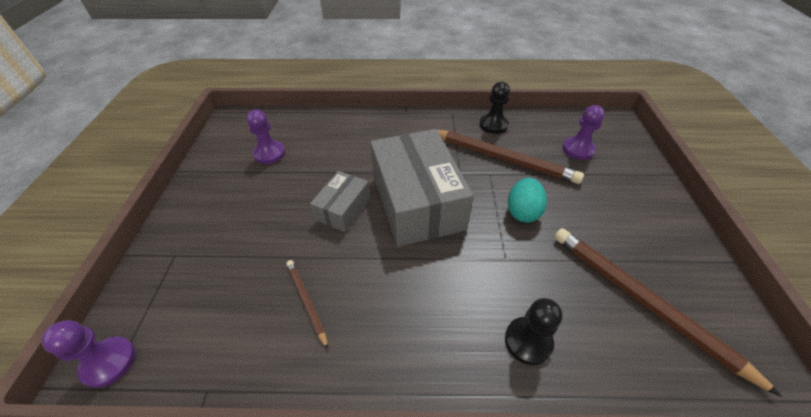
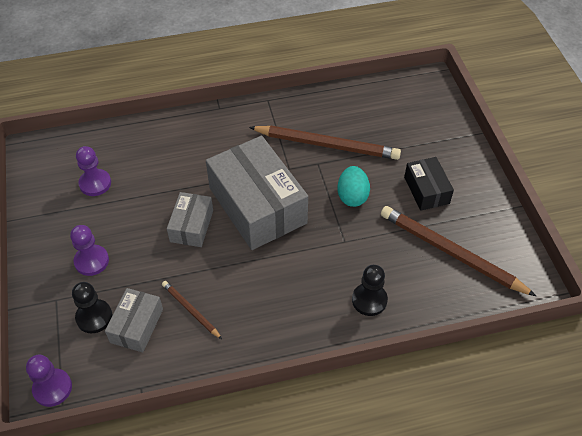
camera: 15 degrees left, 5 degrees up
(240, 305) = (136, 326): none -> grey box
(493, 125) = (312, 108): black pawn -> black pawn (94, 317)
(578, 149) = (395, 122): purple pawn -> purple pawn (91, 261)
(610, 221) = (426, 190): none -> black box

